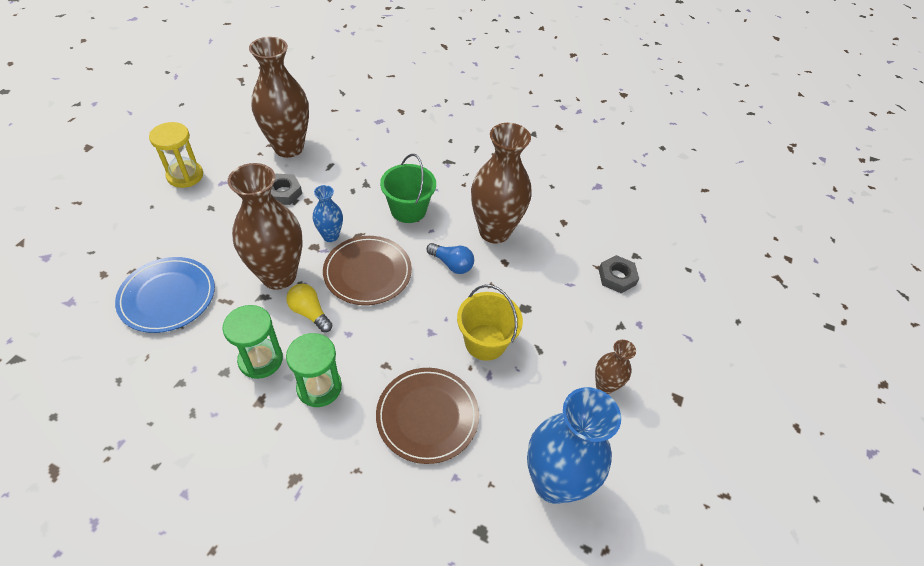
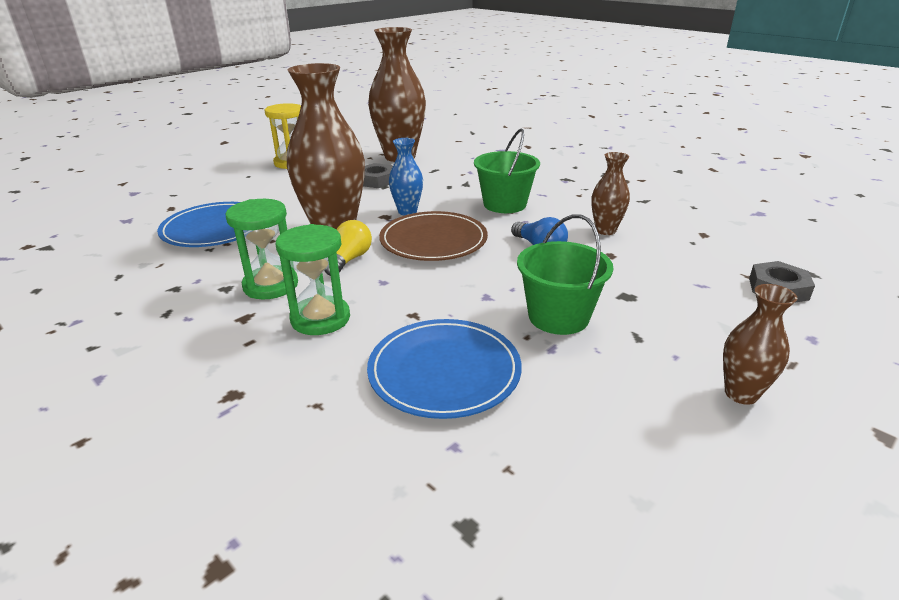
camera: 25 degrees right, 20 degrees down
(309, 313) = (349, 260): yellow light bulb -> yellow light bulb turned 45 degrees clockwise
(427, 416) = (444, 371): brown plate -> blue plate
(485, 342) = (558, 317): yellow bucket -> green bucket
(494, 231) = (605, 230): brown vase -> brown vase, size x0.50
(553, 482) = (620, 493): blue vase -> none

